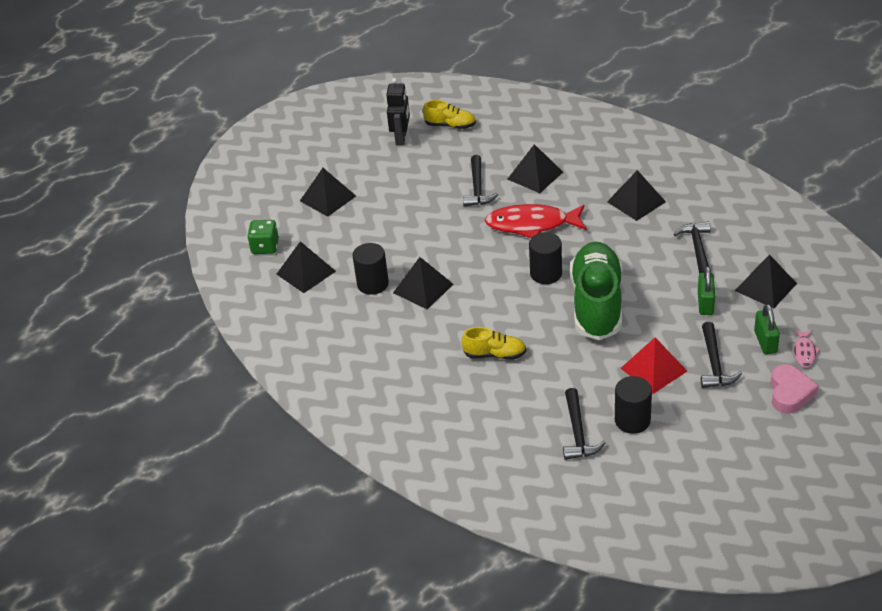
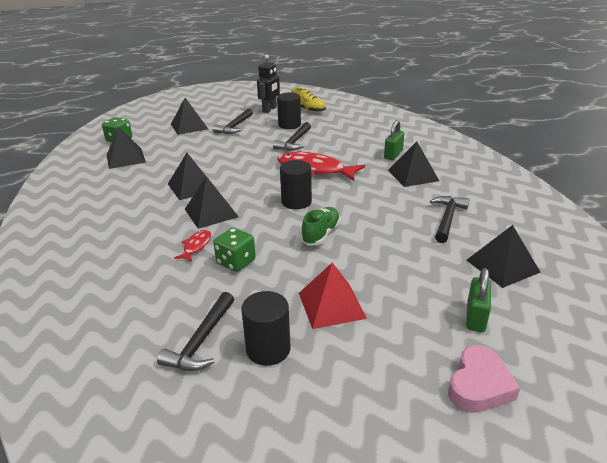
camera: 20 degrees right, 10 degrees down
(373, 284) = (160, 175): black cylinder -> black cylinder (289, 125)
(495, 354) = (196, 246): yellow shoe -> red fish
(535, 175) = (343, 144): black pyramid -> black pyramid (211, 213)
(545, 358) = (236, 262): none -> green dice
(596, 304) = (321, 234): green shoe -> green shoe, size x0.48
(705, 303) = (428, 262): green padlock -> green padlock (393, 155)
(714, 363) = (402, 320): black hammer -> black hammer (235, 126)
(804, 352) = (520, 343): pink fish -> none

